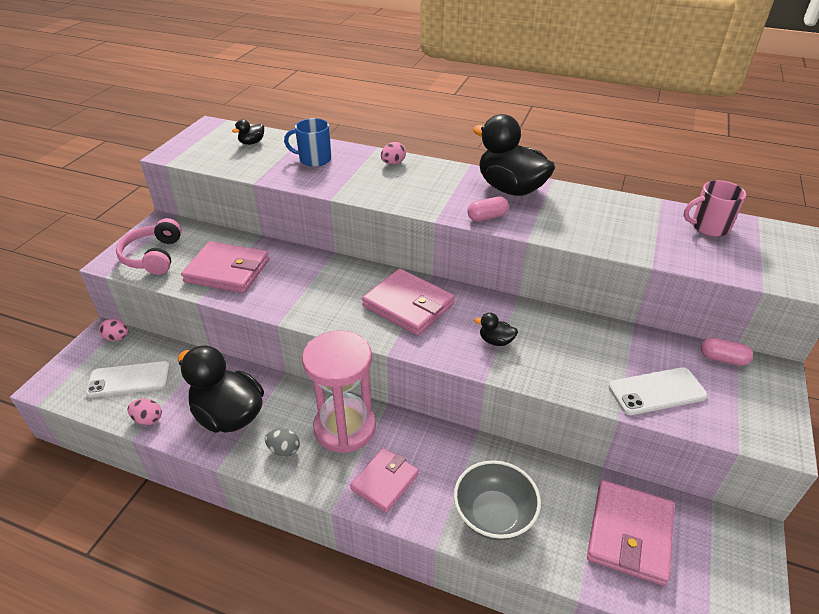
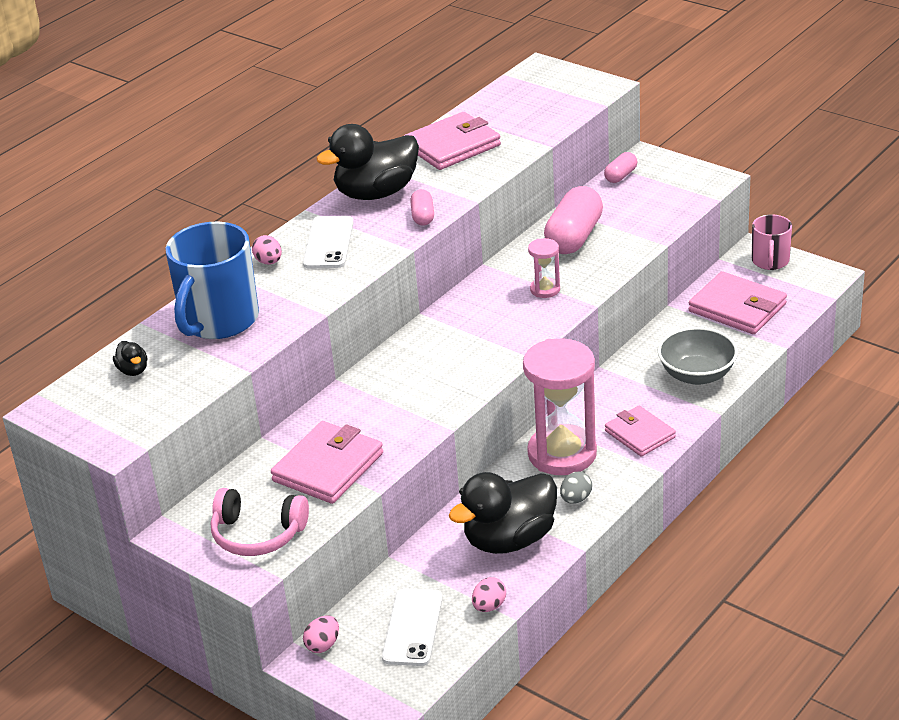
camera: 70 degrees left, 5 degrees down
(314, 159) = (218, 320): blue mug -> blue mug, size x1.80
(408, 305) = (464, 336): pink wallet -> pink wallet (452, 146)
(496, 341) = (545, 289): black duck -> pink hourglass
(591, 345) = (574, 237): none -> pink capsule
(656, 391) = (644, 218): white phone -> white phone (328, 243)
(709, 227) = (507, 102): pink mug -> pink mug (770, 261)

